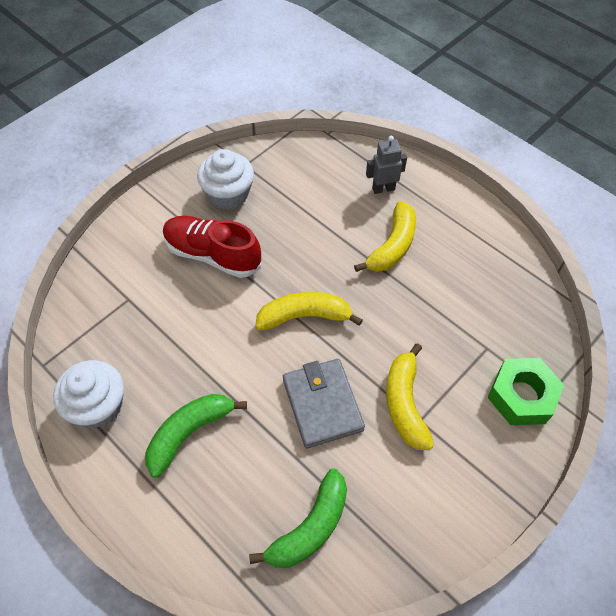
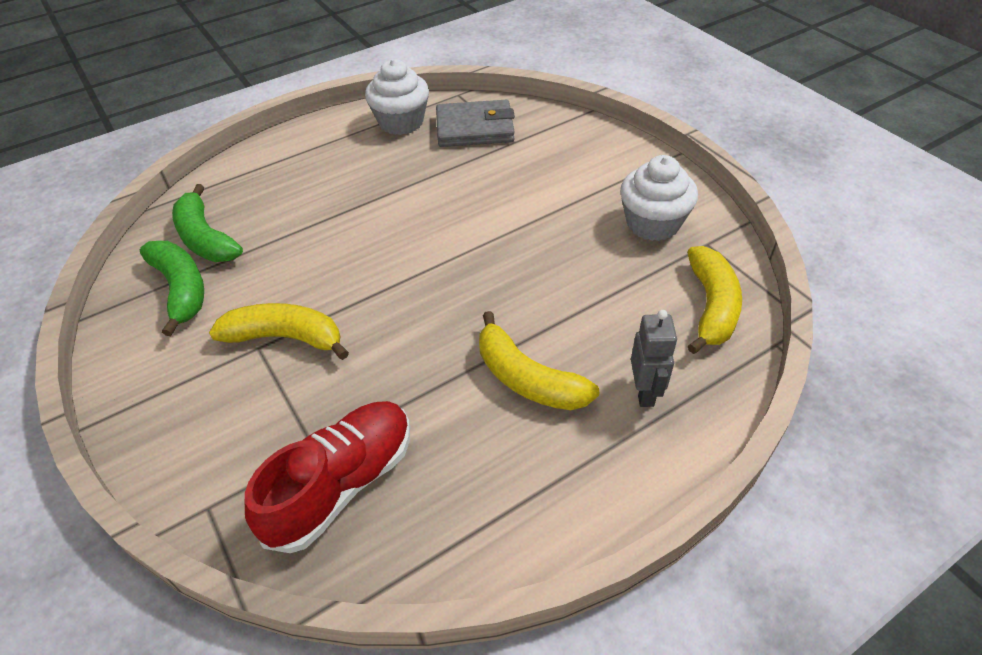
camera: 105 degrees right, 10 degrees down
(189, 433) = (345, 171): green banana -> green banana (181, 289)
(213, 255) = (556, 202): red shoe -> red shoe (342, 485)
(304, 316) = (442, 268): yellow banana -> yellow banana (711, 306)
(322, 404) = (323, 266): grey wallet -> grey wallet (475, 128)
(521, 396) = (225, 469): green nut -> none

